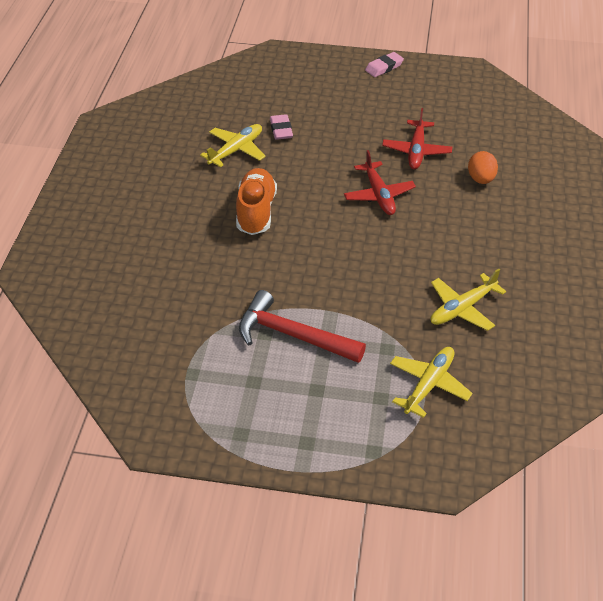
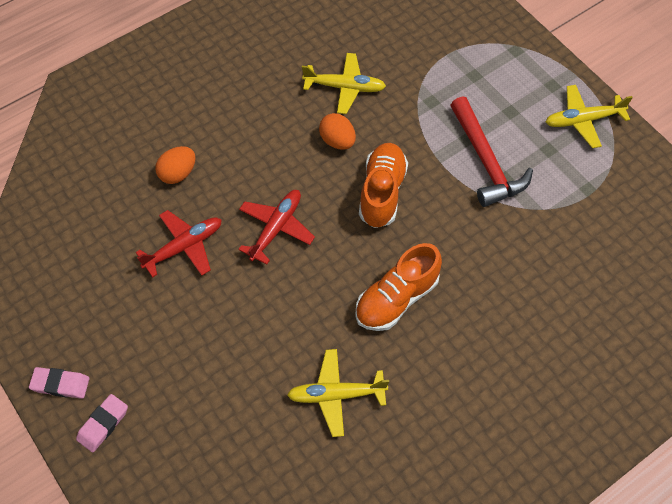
camera: 135 degrees left, 15 degrees up
(281, 130) = (265, 384): pink eraser -> pink eraser (103, 424)
(341, 261) = (382, 192): none -> orange shoe
(414, 269) = (337, 141): none -> orange egg
(428, 385) = (434, 59): yellow plane -> yellow plane (583, 120)

